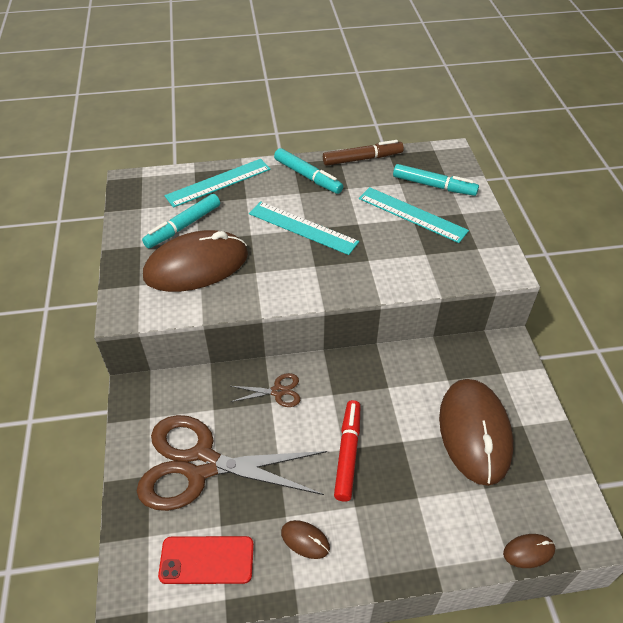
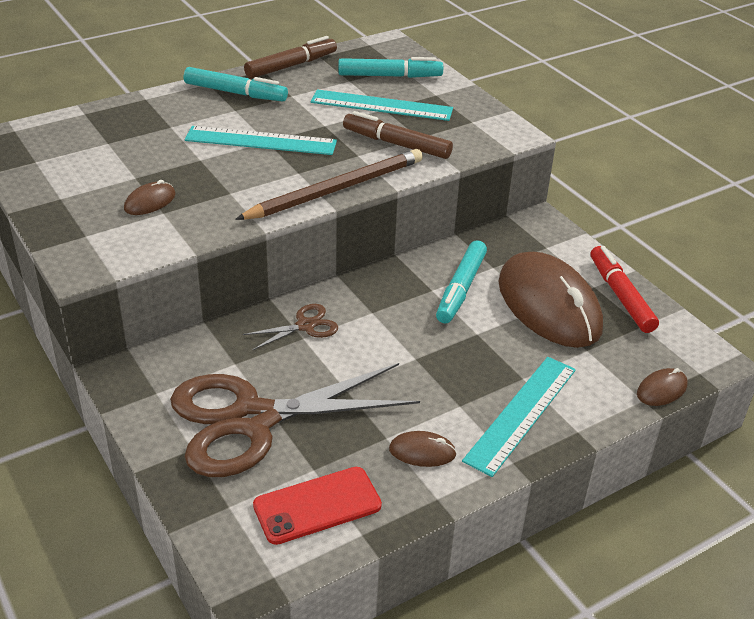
camera: 25 degrees left, 10 degrees down
(183, 226) = (106, 168): turquoise marker -> turquoise marker (461, 289)
(196, 265) = (150, 202): brown mouse -> brown mouse, size x0.41
(218, 182) = (124, 118): turquoise ruler -> turquoise ruler (521, 414)
(333, 290) = (335, 190): none -> brown pencil
(347, 453) = (422, 360): red marker -> red marker (620, 295)
(404, 257) = (396, 144): none -> brown marker

